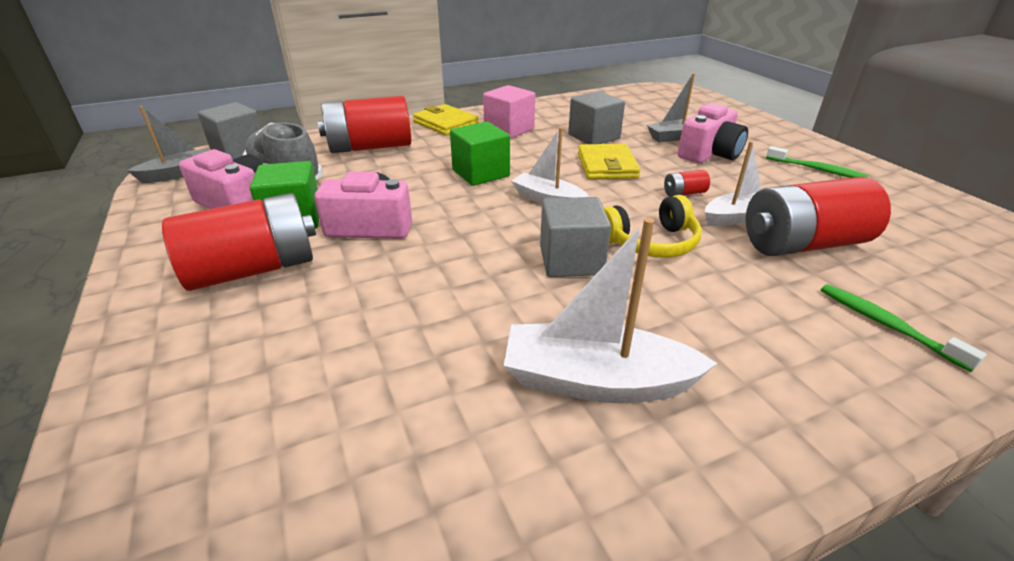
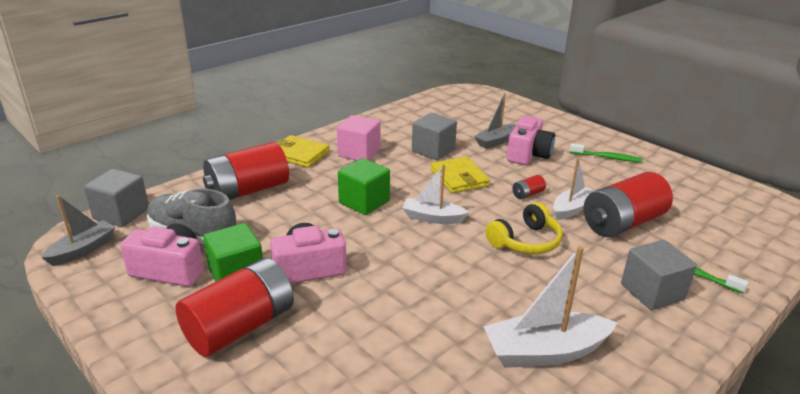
camera: 20 degrees left, 5 degrees down
(571, 260) = (479, 267): grey cube -> grey cube (652, 292)

